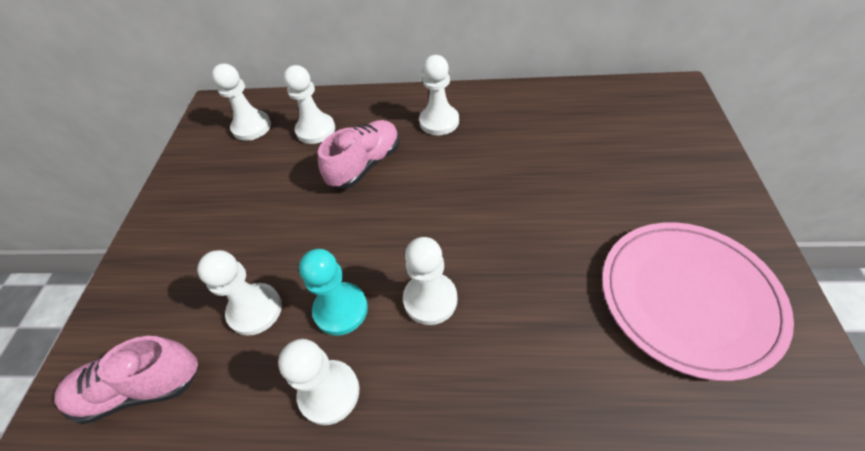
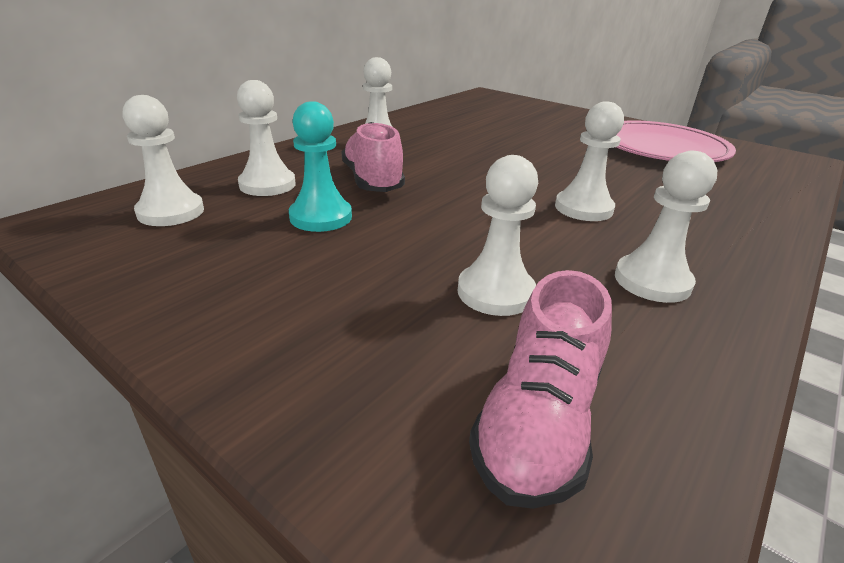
camera: 60 degrees left, 20 degrees down
(341, 309) = (551, 246): turquoise pawn -> turquoise pawn (321, 217)

